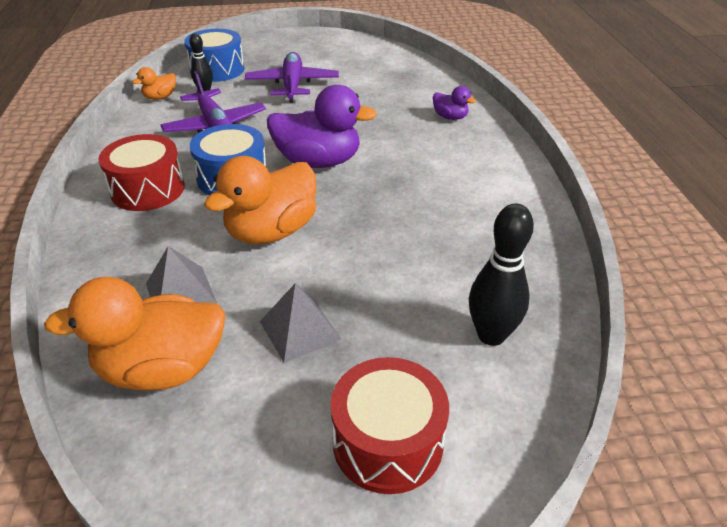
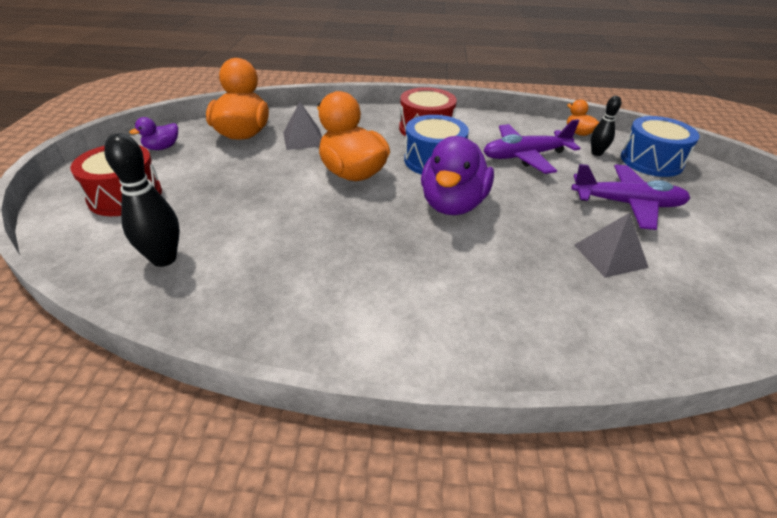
camera: 100 degrees right, 0 degrees up
(300, 330) = (239, 176): grey pyramid -> grey pyramid (610, 256)
(450, 117) = (558, 326): purple duck -> purple duck (162, 147)

